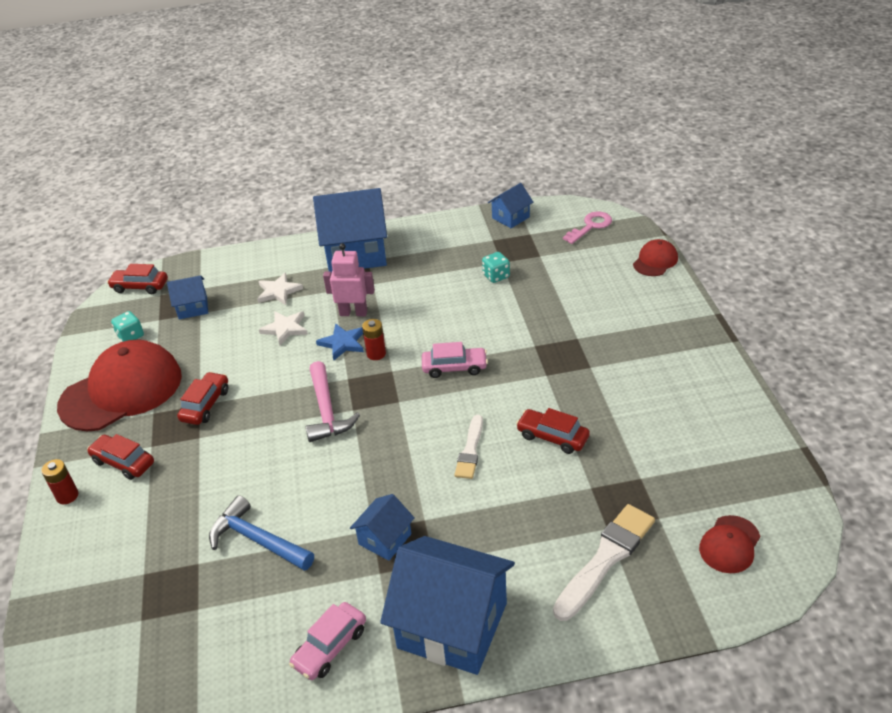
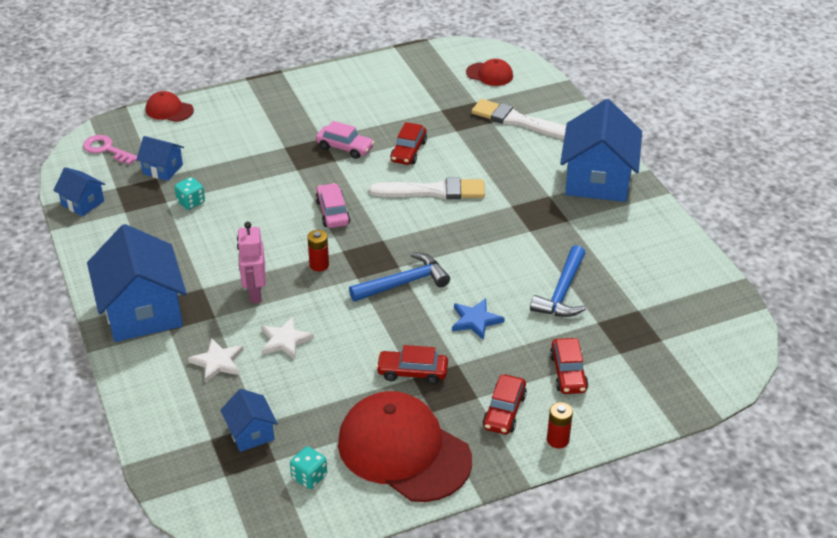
camera: 105 degrees left, 0 degrees up
(140, 286) = (208, 503): red car -> red car (568, 373)
(326, 411) = (404, 283): pink hammer -> blue hammer
(330, 647) = (639, 233): pink car -> pink car (345, 148)
(343, 343) = (305, 291): blue star -> blue star (475, 320)
(385, 539) = (537, 222): blue house -> blue house (163, 169)
(470, 450) = (433, 191): white brush -> white brush, size x1.62

